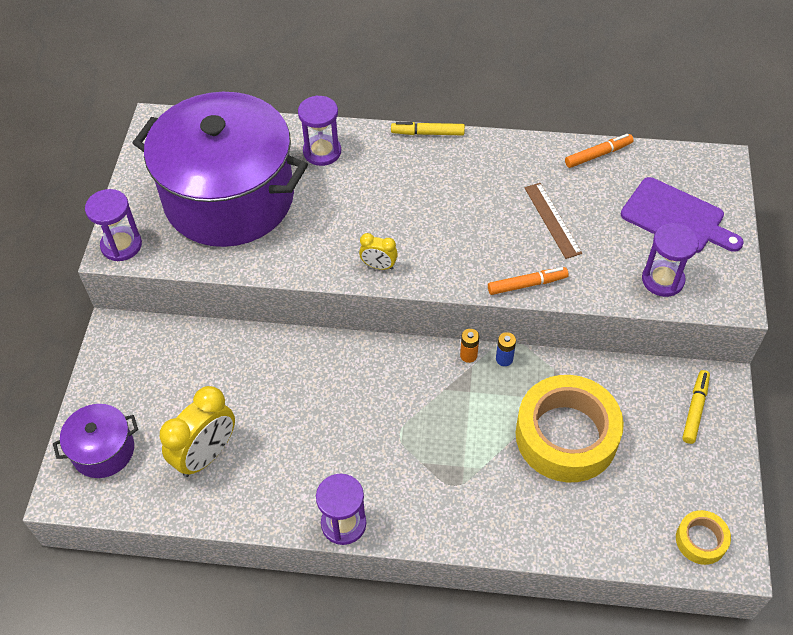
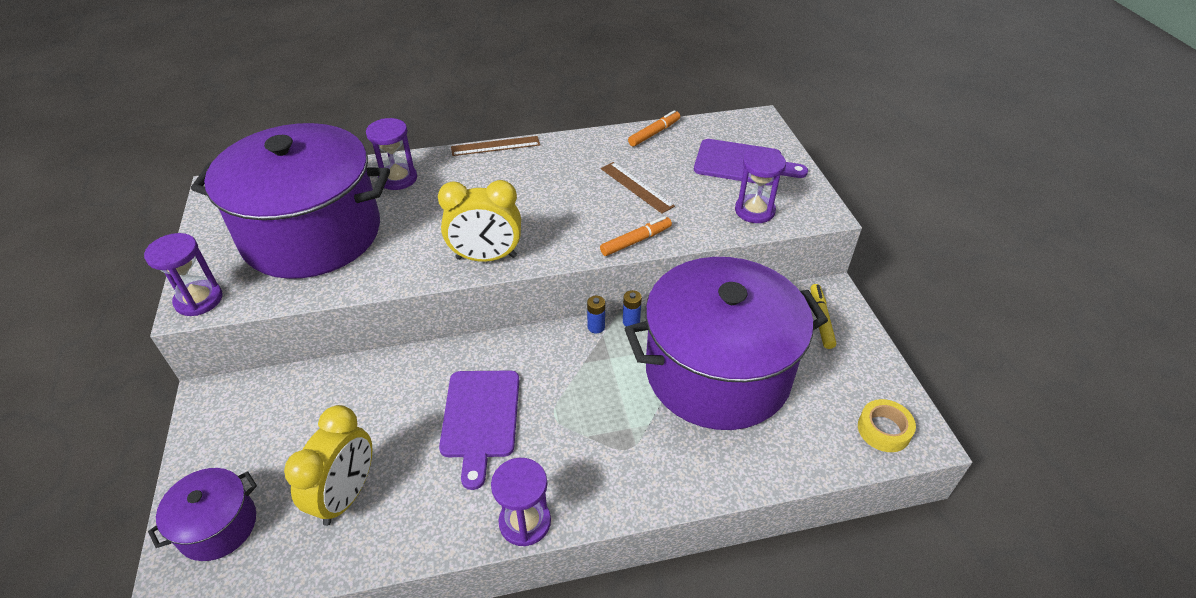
camera: 20 degrees left, 10 degrees down
(334, 418) = (480, 418): none -> purple cutting board
(378, 266) = (486, 257): yellow clock -> yellow clock, size x1.98
(428, 133) = (495, 146): yellow marker -> brown ruler
(468, 355) = (596, 327): orange battery -> blue battery
(566, 435) = (717, 372): yellow tape -> purple pot

